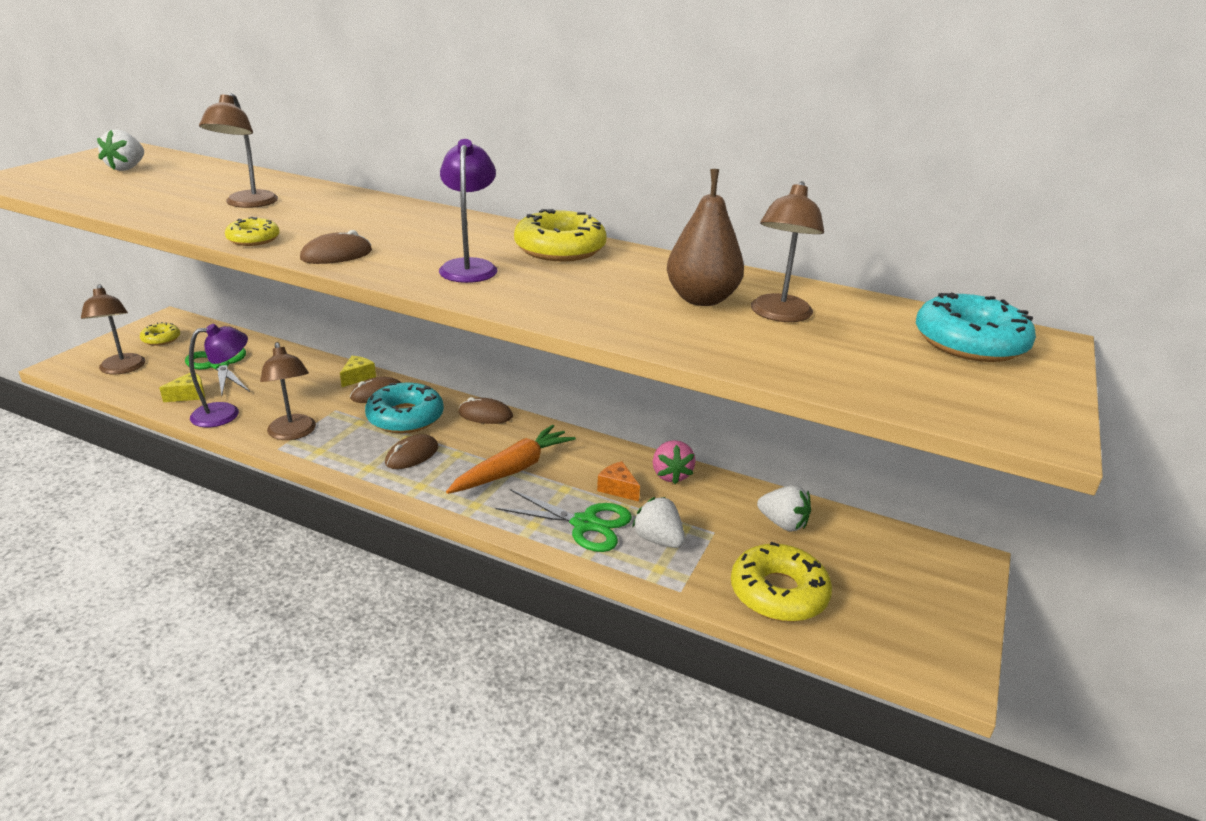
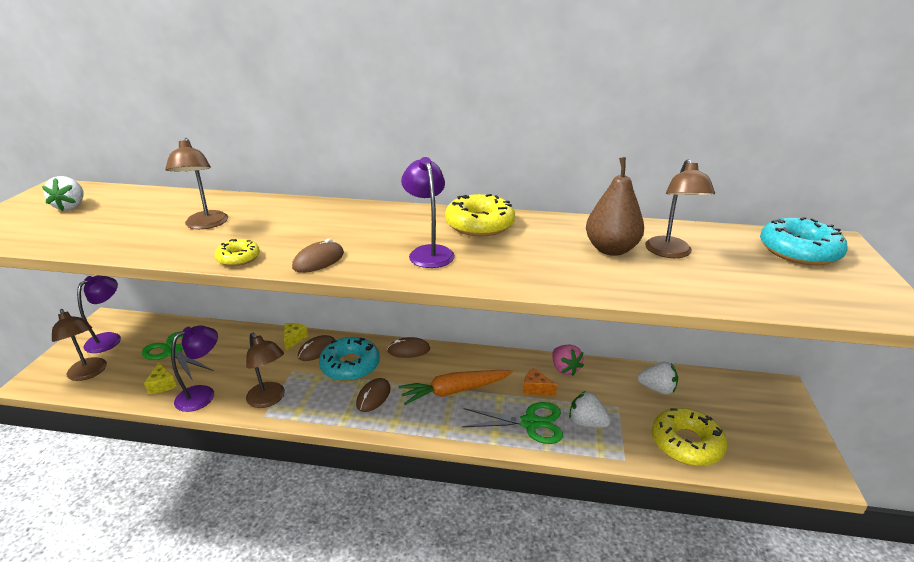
camera: 15 degrees left, 0 degrees up
(161, 339) = (109, 339): yellow donut -> purple lamp
(189, 395) = (162, 385): yellow cheese -> yellow cheese turned 120 degrees clockwise
(513, 469) = (454, 391): orange carrot -> orange carrot turned 135 degrees counterclockwise

